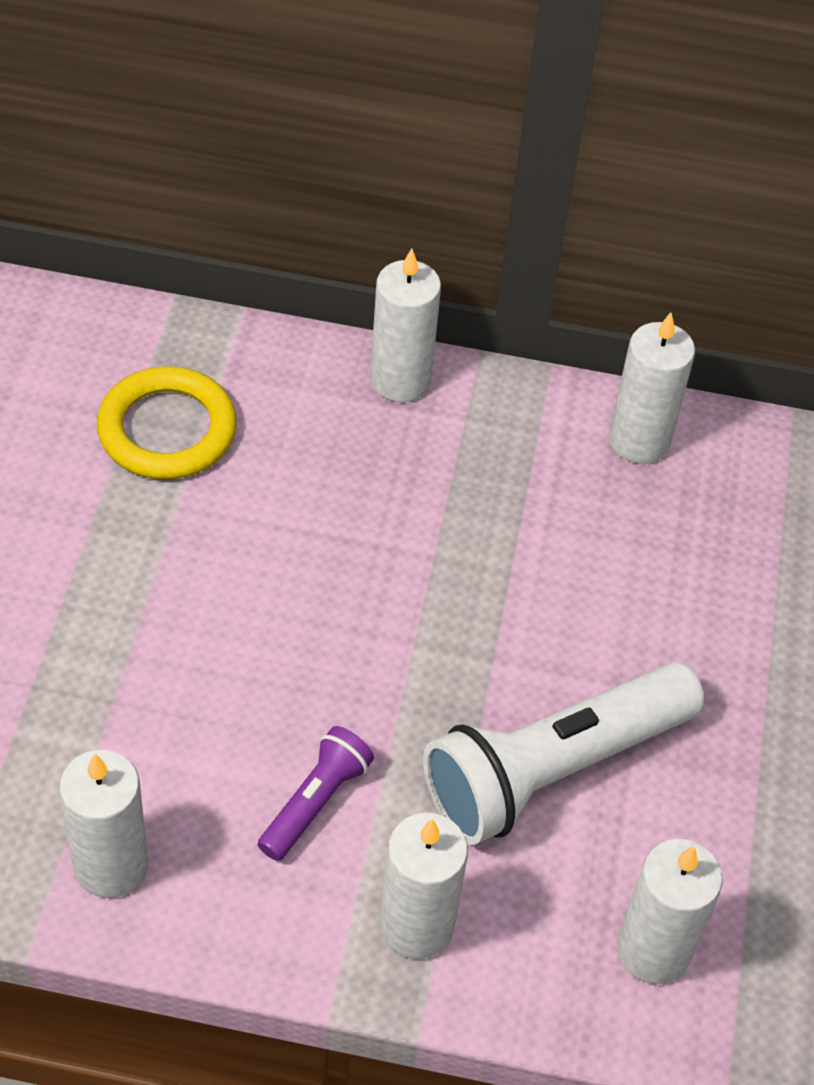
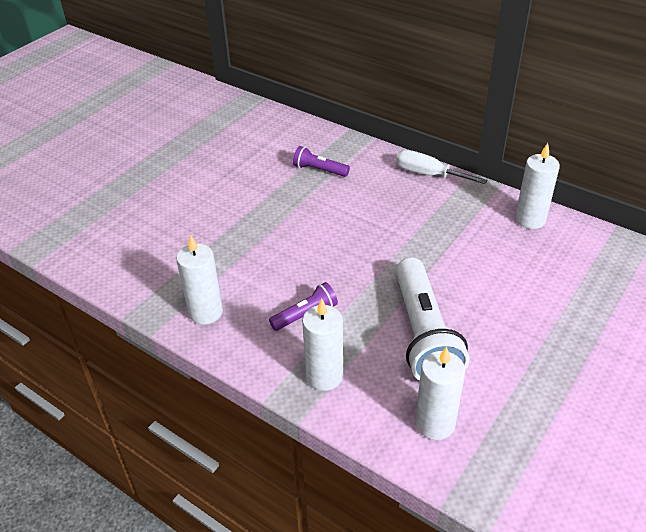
camera: 30 degrees right, 10 degrees down
(167, 430) = (319, 170): yellow ring -> purple flashlight
(400, 380) = (428, 174): white candle -> white screwdriver
(554, 769) = (423, 334): white flashlight -> white flashlight turned 90 degrees counterclockwise

